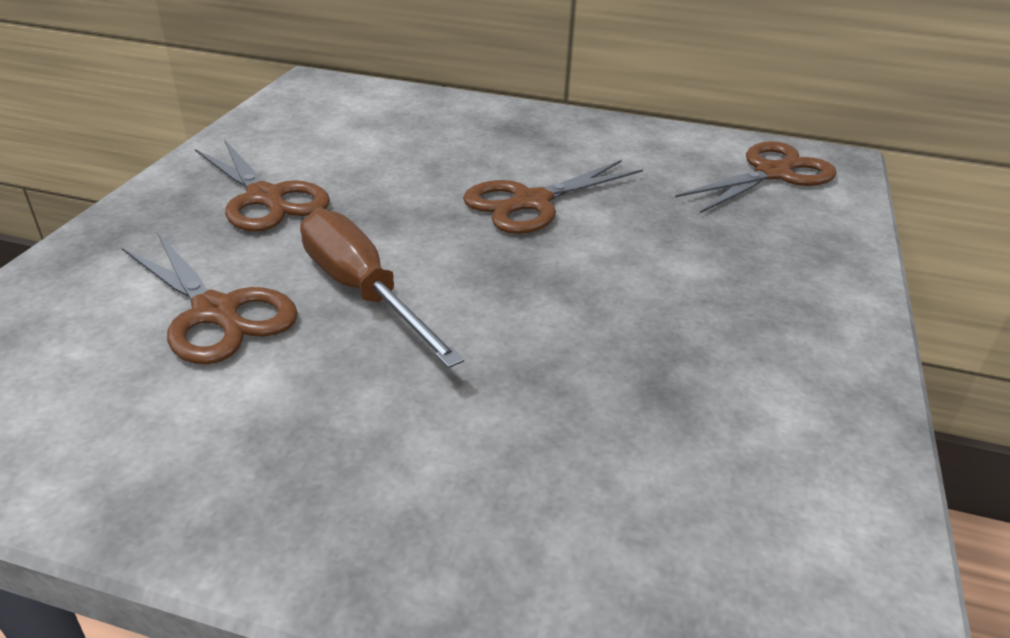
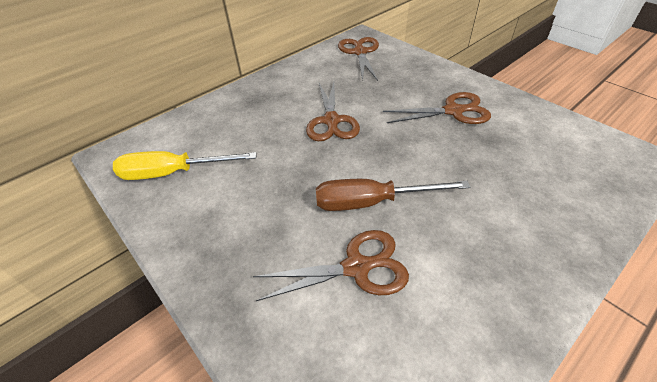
camera: 55 degrees left, 10 degrees up
(266, 198) = (246, 215): brown scissors -> brown scissors (453, 111)
(309, 127) = (173, 173): none -> yellow screwdriver

